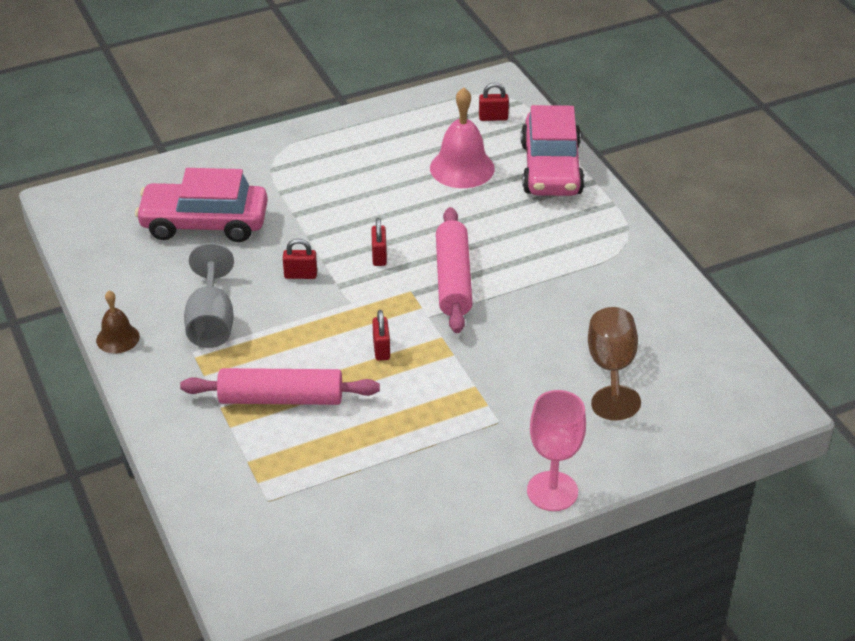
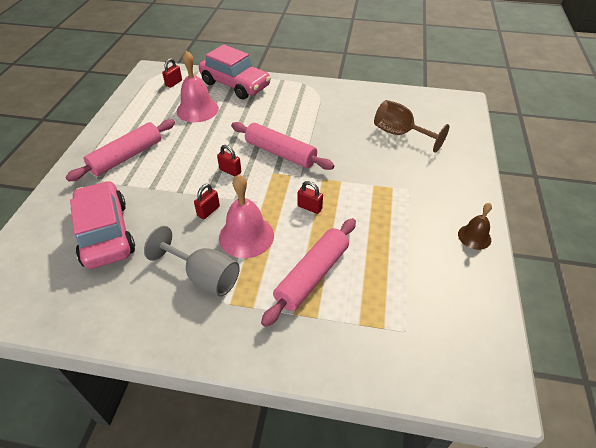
camera: 55 degrees left, 5 degrees up
(117, 338) = (163, 343): brown bell -> brown bell (474, 237)
(204, 223) = (105, 233): pink car -> pink car turned 120 degrees clockwise
(291, 322) = (246, 236): none -> pink bell
(323, 167) = (126, 156): none -> pink rolling pin
(552, 491) = (477, 195): pink goblet -> none

